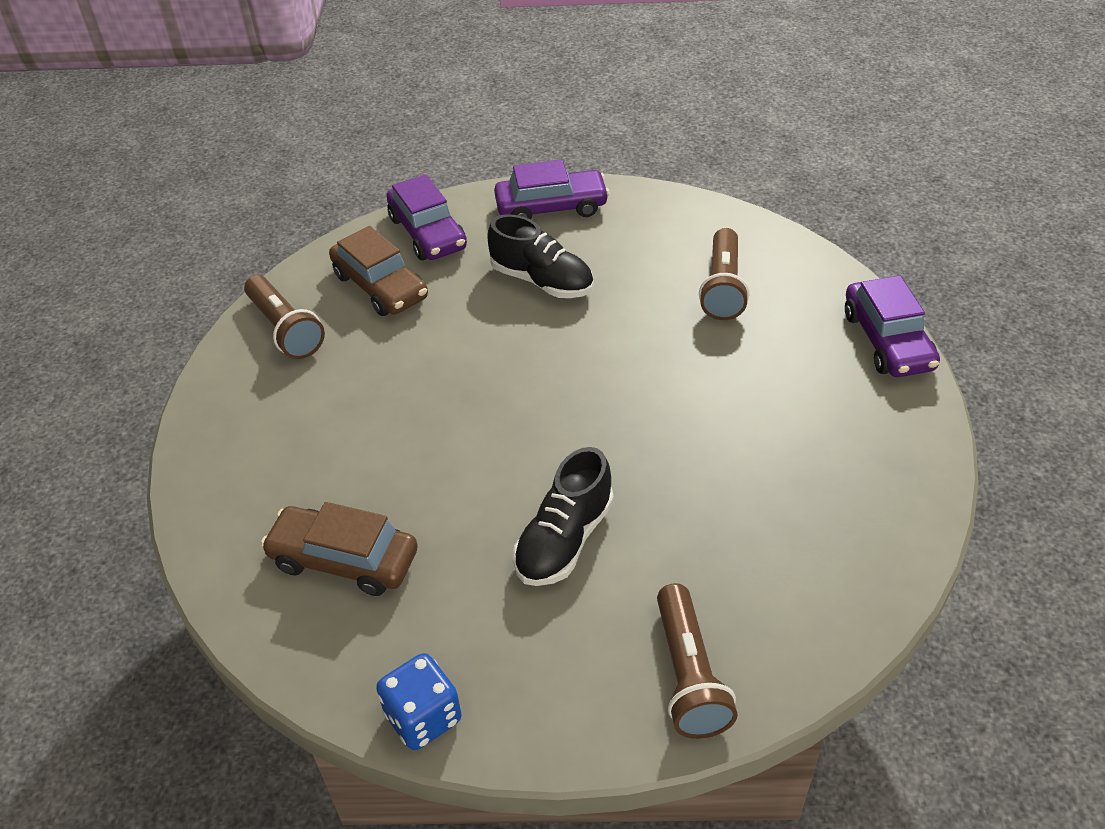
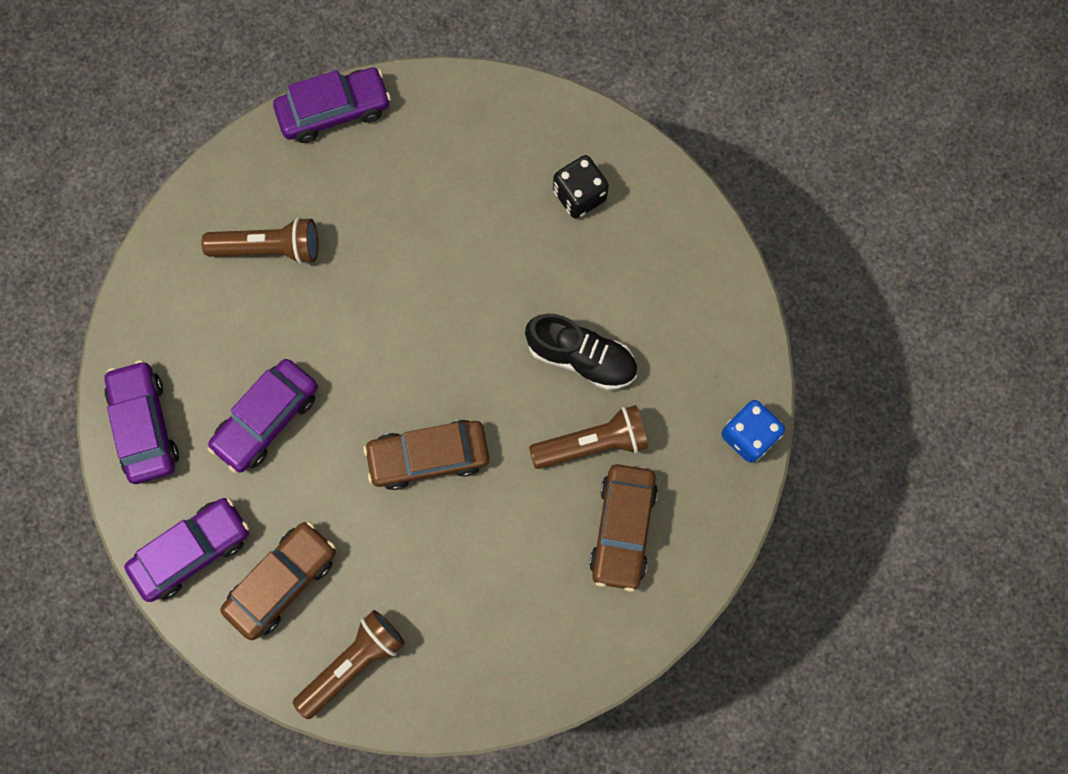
camera: 100 degrees left, 30 degrees up
(475, 394) = (428, 456): none -> brown car
(542, 281) = (267, 419): black shoe -> purple car
(688, 675) = (687, 259): brown flashlight -> brown flashlight (592, 444)
(785, 558) = (579, 195): none -> black dice

